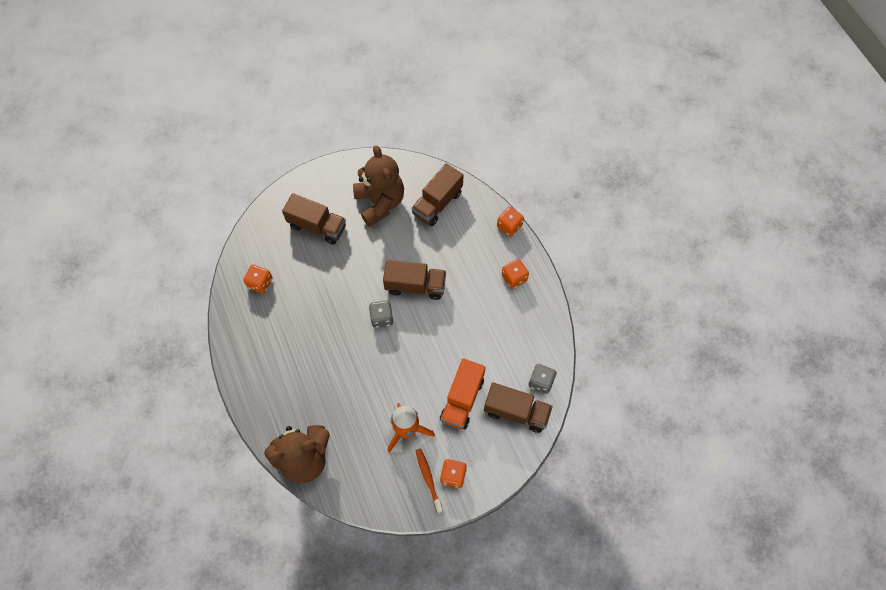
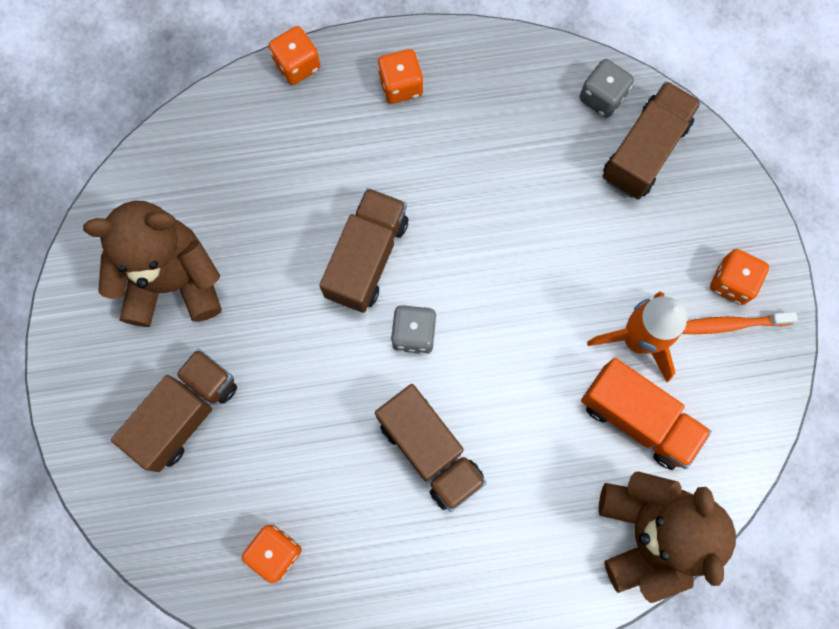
camera: 75 degrees left, 10 degrees up
(437, 203) = (209, 176): brown truck -> brown truck (430, 451)
(462, 399) = (603, 232): orange truck -> orange truck (638, 418)

